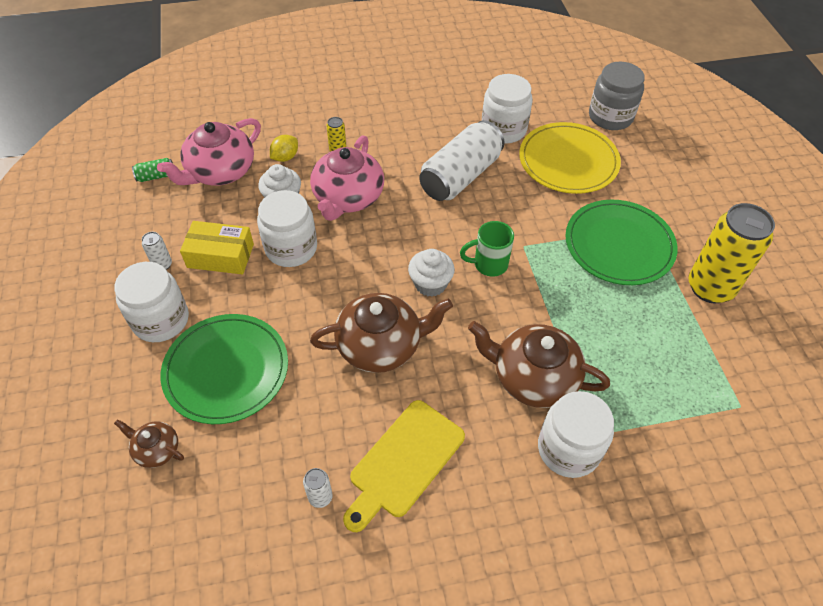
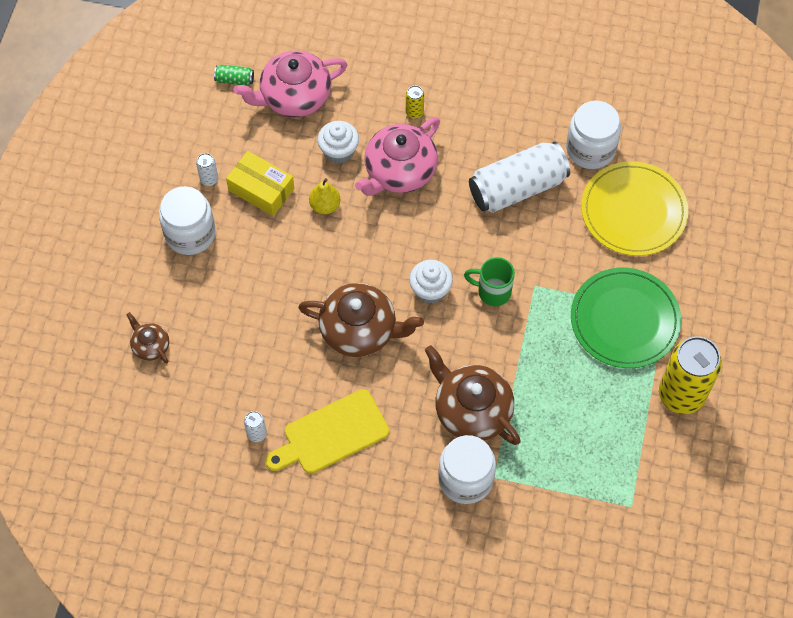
camera: 25 degrees right, 10 degrees up
(226, 370) = (226, 301): green plate -> none
(285, 157) = (361, 102): yellow lemon -> none
(291, 248) = (325, 206): white jar -> yellow pear
(610, 117) = (711, 175): grey jar -> none

